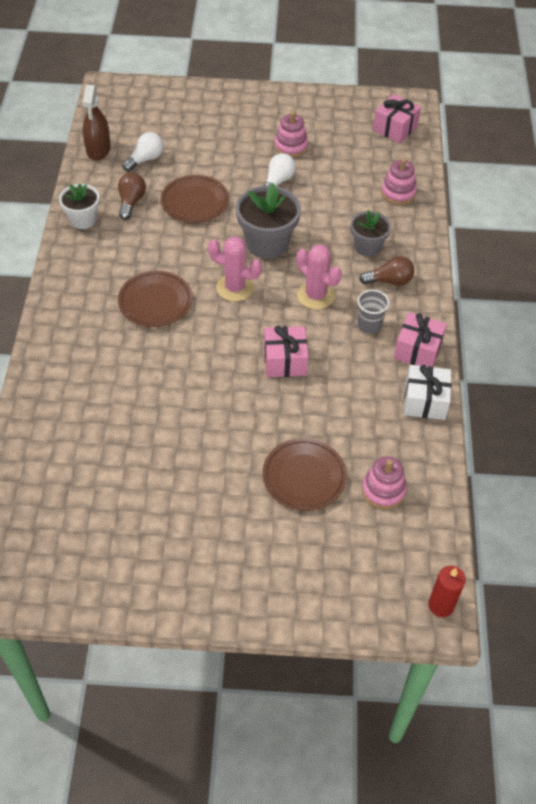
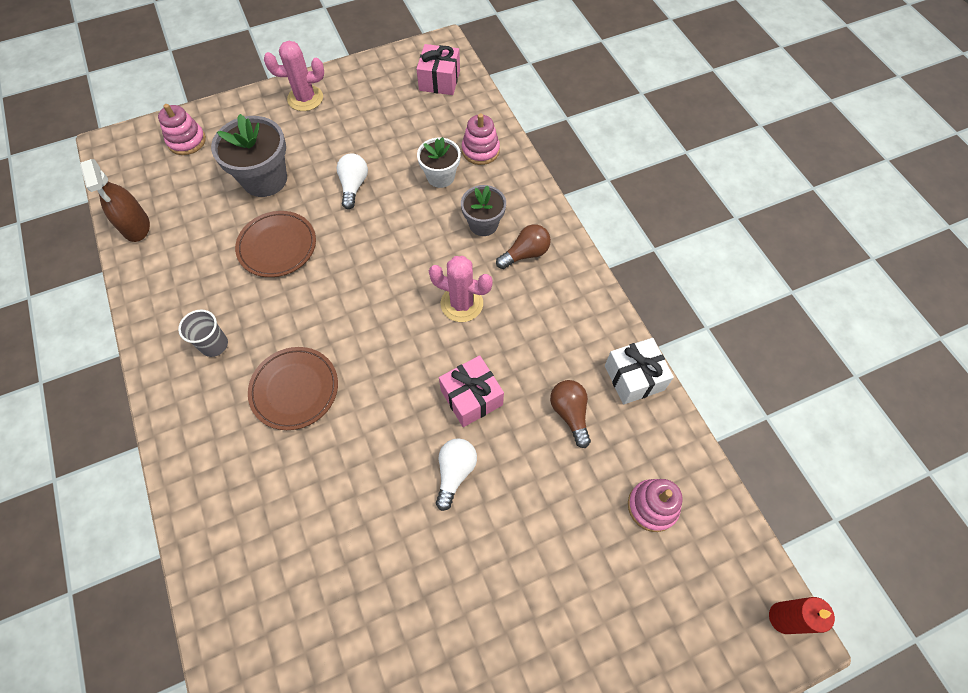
camera: 25 degrees left, 10 degrees up
(83, 219) = (160, 321): white flower pot -> white flower pot (440, 176)
(131, 202) = (205, 276): brown light bulb -> brown light bulb (570, 413)
(145, 159) = (196, 217): white light bulb -> white light bulb (455, 472)
(235, 288) = (373, 332): pink cactus -> pink cactus (305, 98)
(267, 243) = (380, 263): grey flower pot -> grey flower pot (265, 179)
(291, 146) = (346, 140): pink stacking toy -> pink stacking toy (187, 141)
(304, 476) = (565, 532): brown plate -> none
(369, 325) = (533, 314): grey cup -> grey cup (214, 345)
(417, 350) = (595, 321): pink gift -> none

